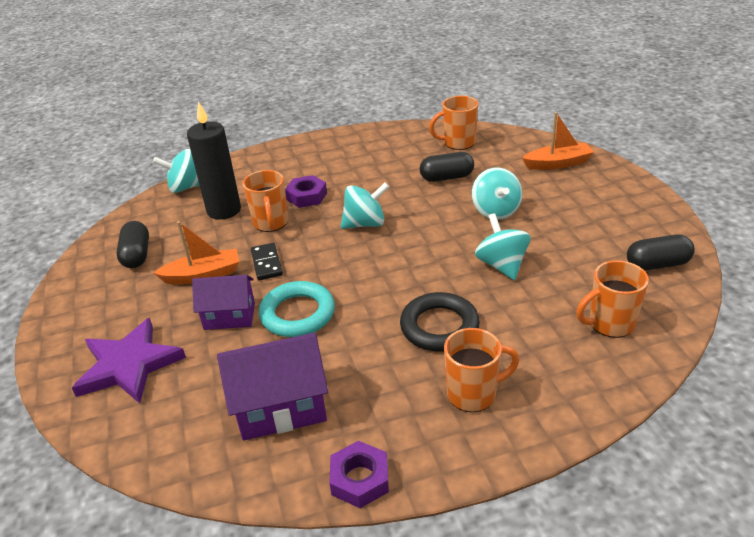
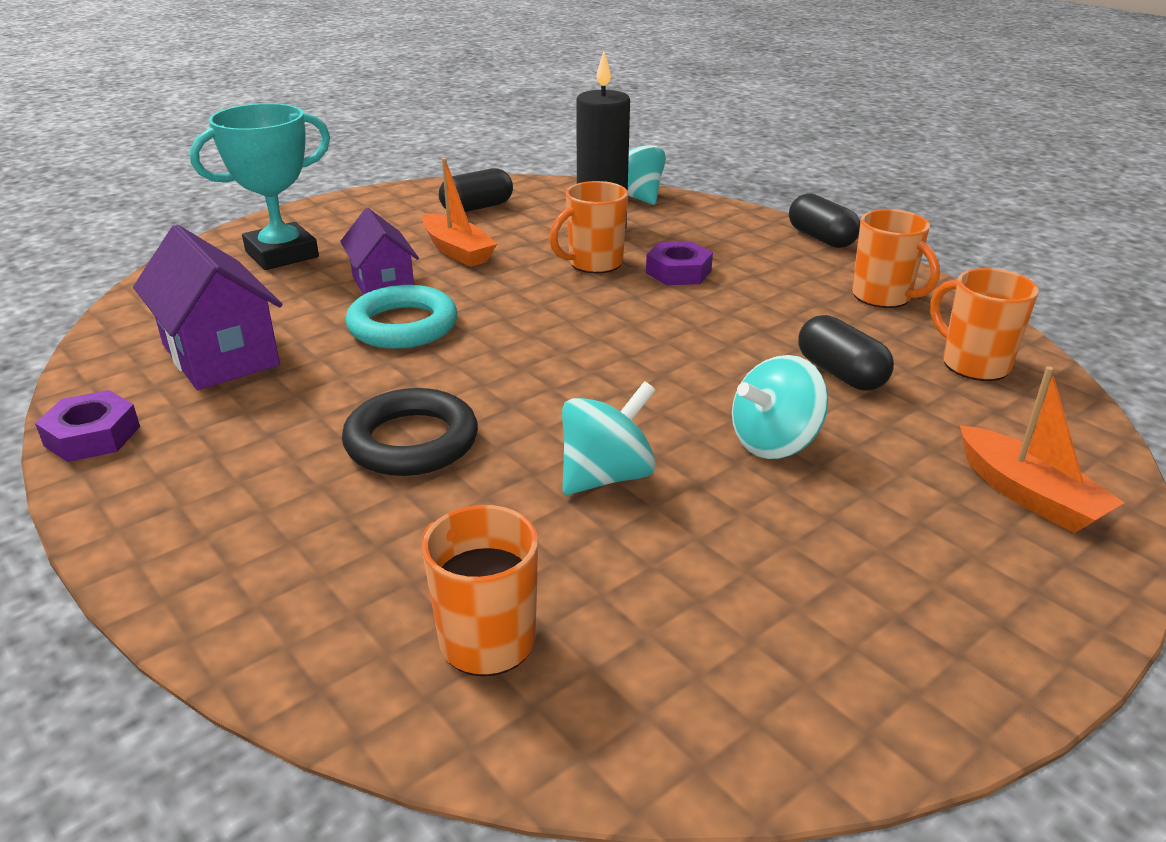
camera: 65 degrees right, 5 degrees down
(129, 365) = (282, 254): purple star -> turquoise trophy
(266, 263) = (501, 282): black domino -> none
(365, 224) = (641, 329): turquoise spinning top -> none
(473, 394) = (260, 500): orange mug -> orange mug (883, 297)
(657, 264) = (734, 699): black capsule -> black capsule (821, 238)

